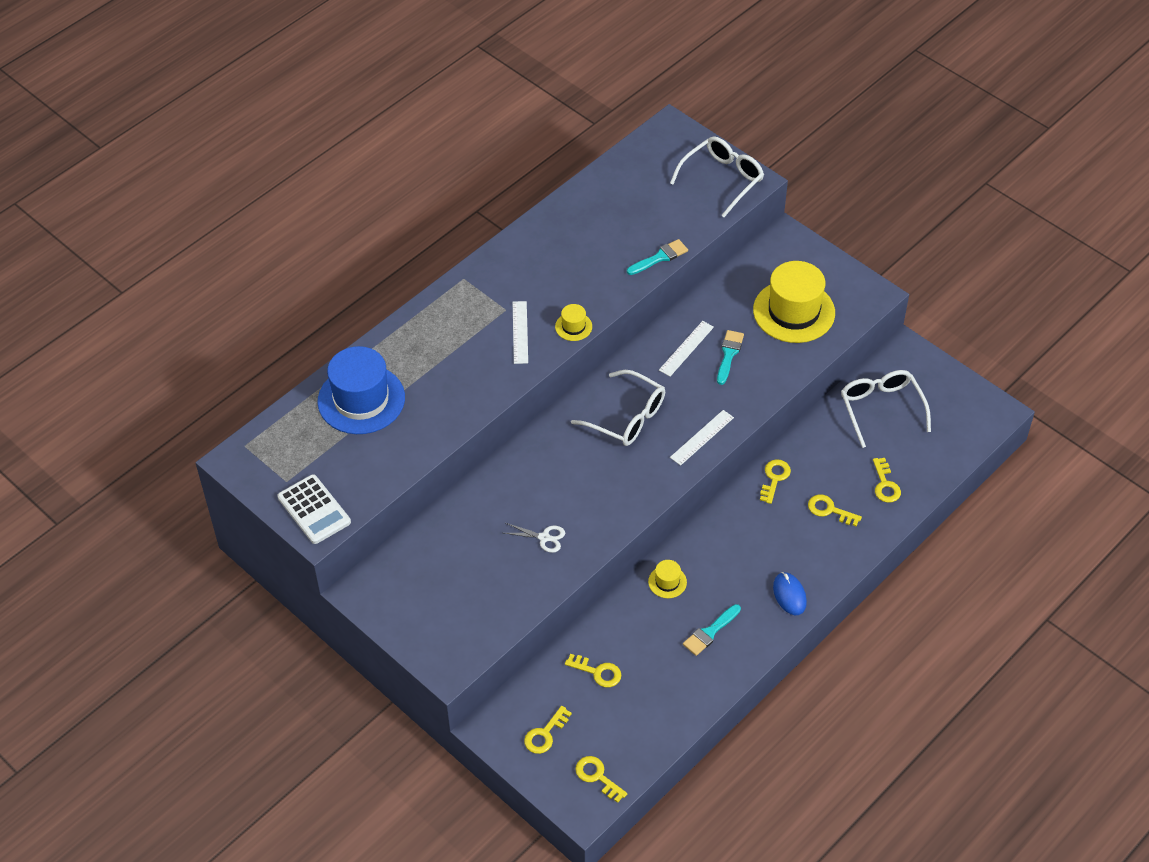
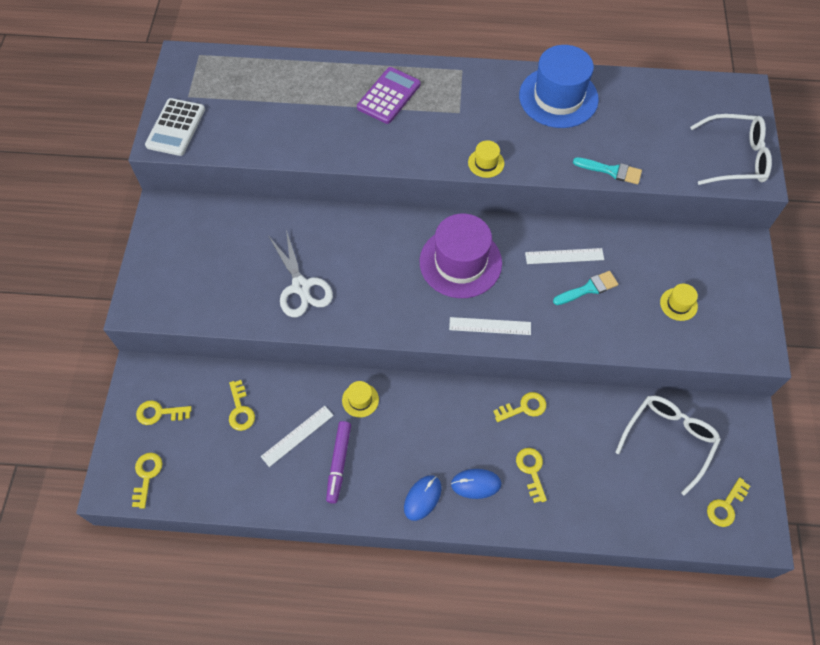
camera: 50 degrees right, 10 degrees up
(361, 399) = (296, 88): blue hat -> blue hat (558, 97)
(439, 343) = (389, 96): none -> purple calculator
(520, 332) = (447, 135): white ruler -> white ruler (297, 435)
(544, 537) = (301, 286): white scissors -> white scissors, size x1.76
(626, 417) = (460, 262): white glasses -> purple hat
(710, 632) = (339, 463): turquoise brush -> purple marker
(794, 311) = (678, 304): yellow hat -> yellow hat, size x0.44
(809, 553) = (476, 484): none -> blue mouse
(885, 485) = (596, 496): yellow key -> yellow key (725, 506)

